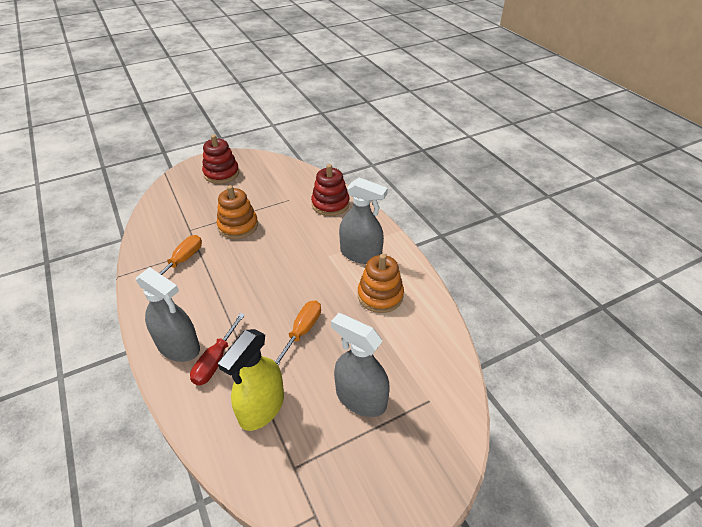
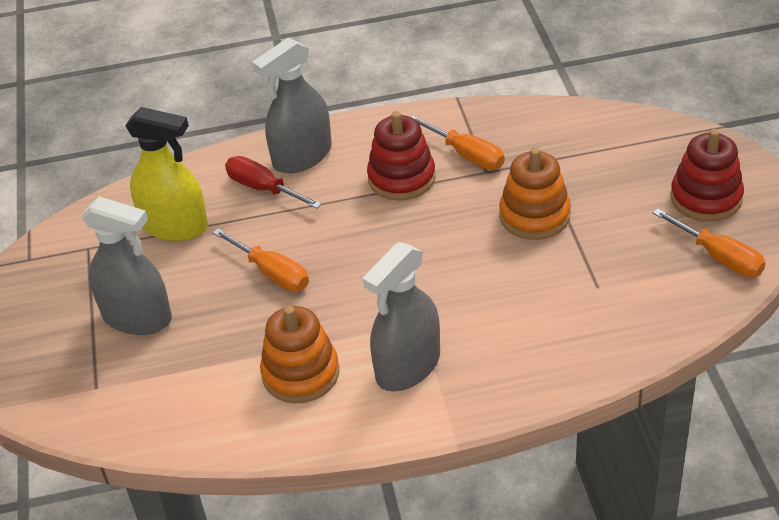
camera: 110 degrees right, 0 degrees up
(261, 407) = (175, 226): yellow spray bottle -> yellow spray bottle turned 150 degrees clockwise
(263, 167) = (719, 257): none -> orange screwdriver
(330, 204) = (567, 346): red stacking toy -> red stacking toy (401, 178)
(360, 398) = (137, 317): grey spray bottle -> grey spray bottle turned 60 degrees clockwise

